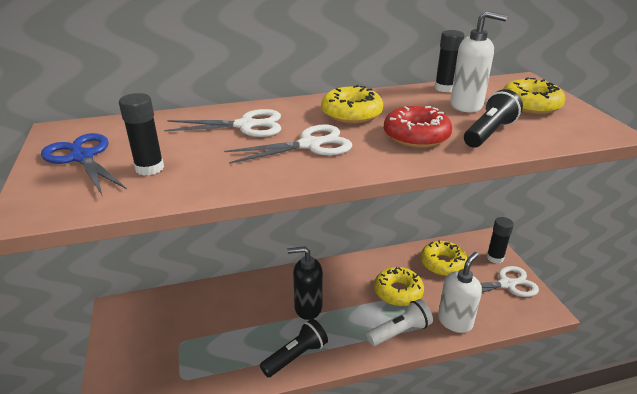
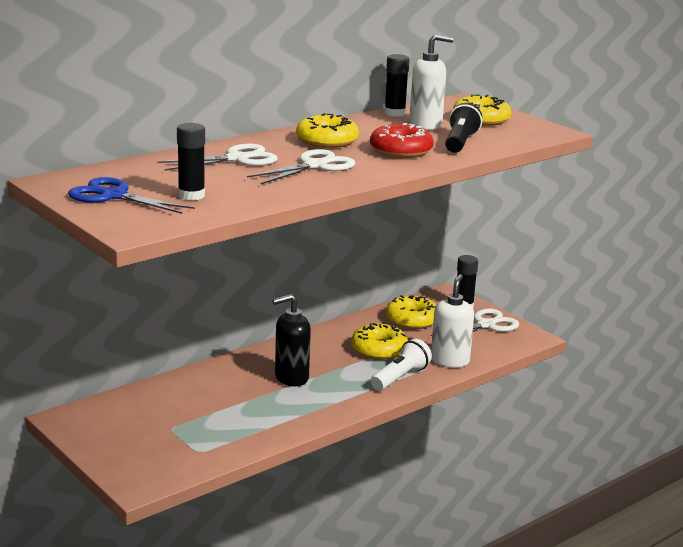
camera: 25 degrees left, 10 degrees down
(296, 356) = (307, 413): black flashlight -> none

